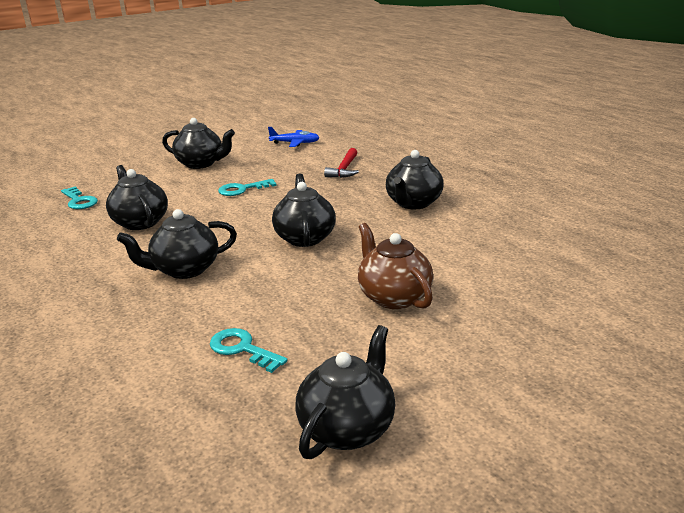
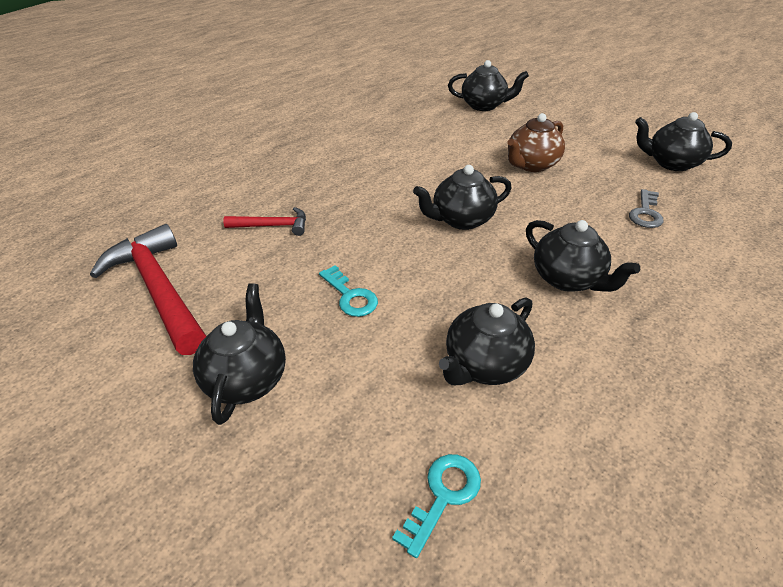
camera: 105 degrees left, 15 degrees up
(242, 349) = (645, 213): turquoise key -> grey key
(295, 143) = (159, 289): blue plane -> red hammer
(413, 203) = (363, 173): black teapot -> black teapot (484, 105)

